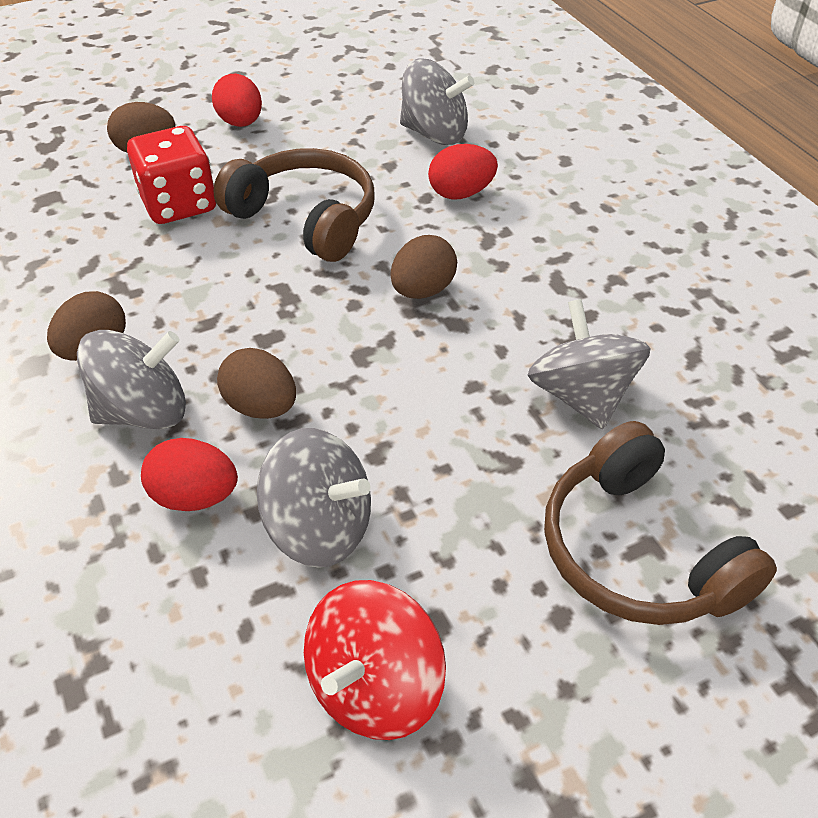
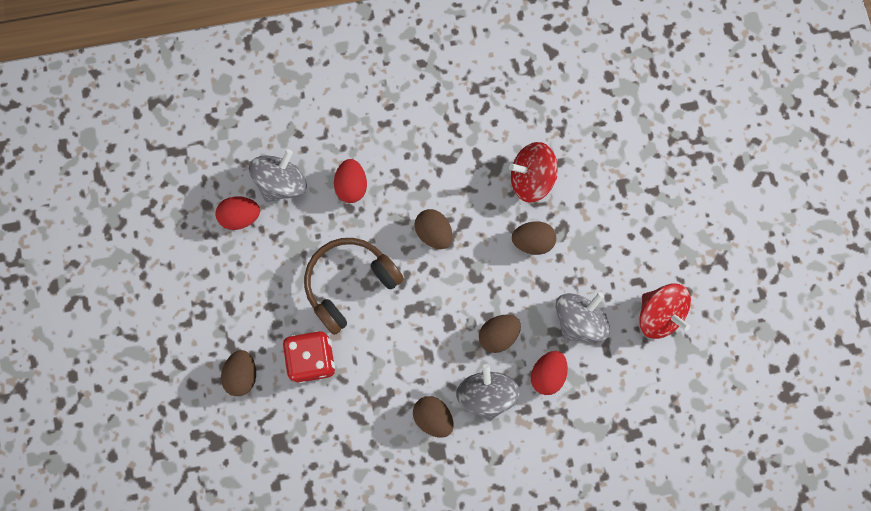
camera: 75 degrees left, 30 degrees up
(241, 123) = (228, 307): red egg -> red egg (240, 216)
(459, 421) = (532, 241): none -> brown egg
(581, 395) = (531, 178): grey spinning top -> red spinning top
(638, 551) = (623, 189): brown headphones -> none

